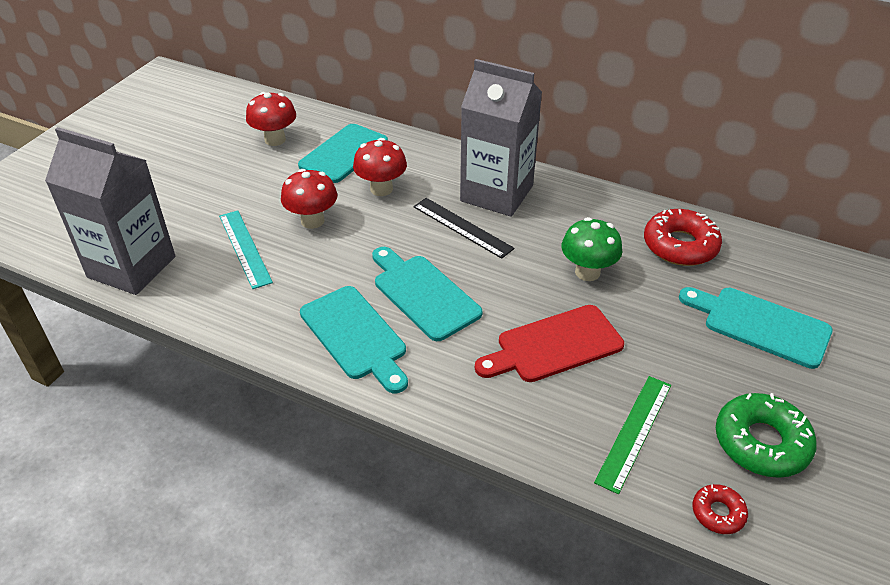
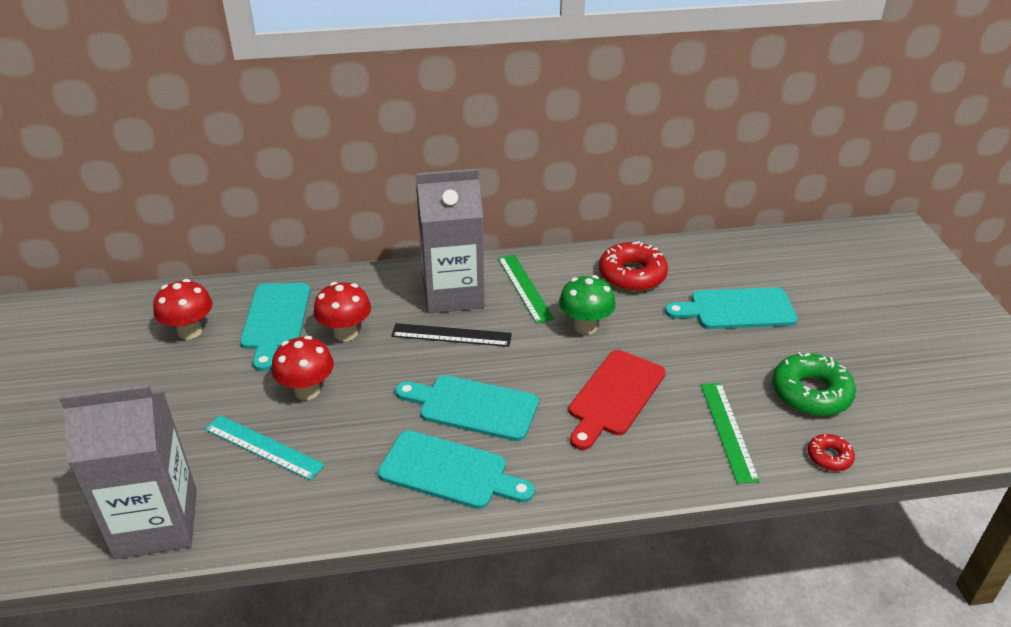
camera: 35 degrees left, 5 degrees down
(564, 214) = (524, 288): none -> green ruler

